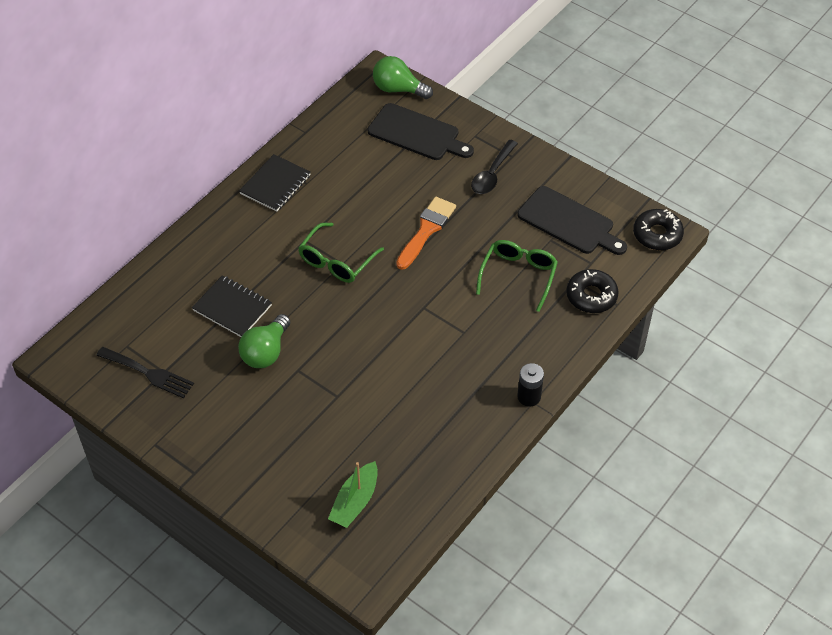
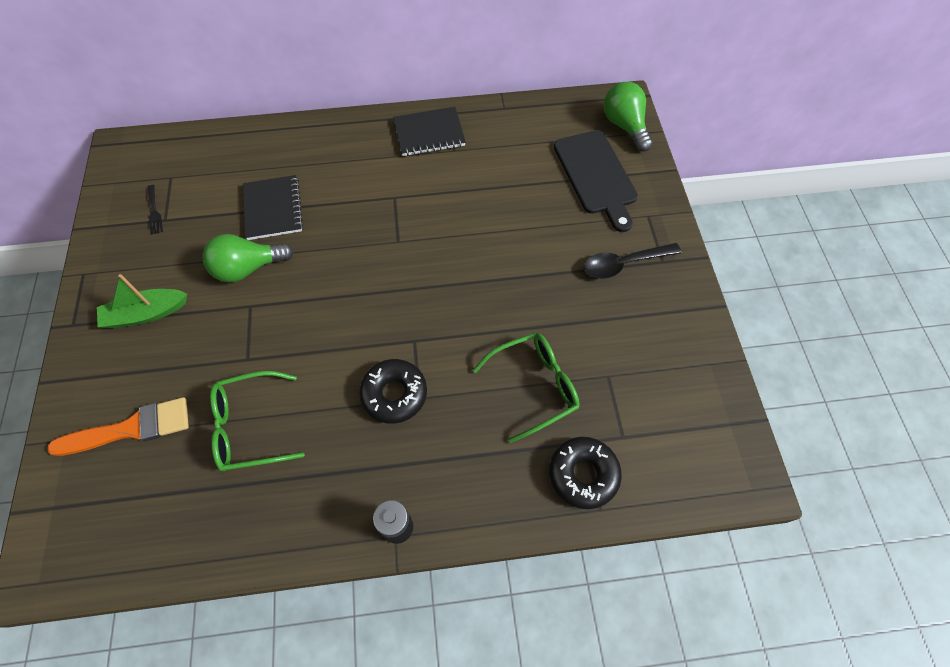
camera: 45 degrees right, 10 degrees up
(149, 373) = (154, 212): black fork -> black fork, size x0.55
(337, 261) = (396, 235): green glasses -> green glasses (251, 426)
(355, 502) = (134, 477): green boat -> green boat (146, 314)
(426, 230) = (502, 269): orange brush -> orange brush (131, 429)
(569, 222) = (647, 373): black cutting board -> none
(657, 234) = (731, 468): black donut -> black donut (394, 394)

